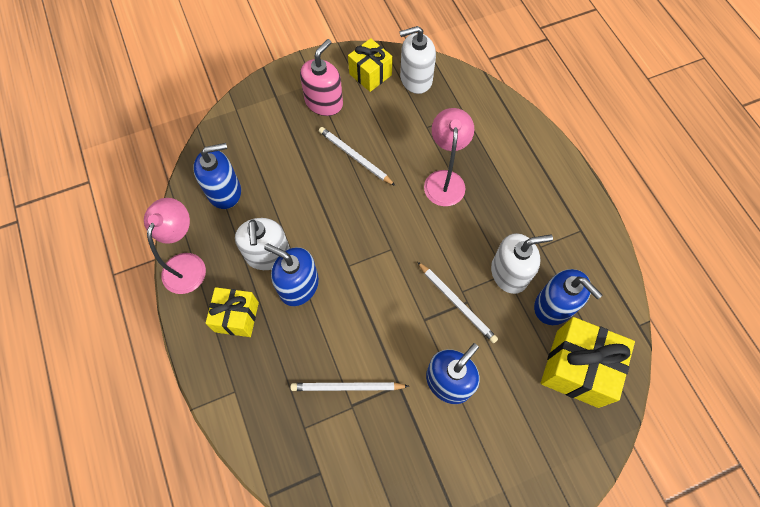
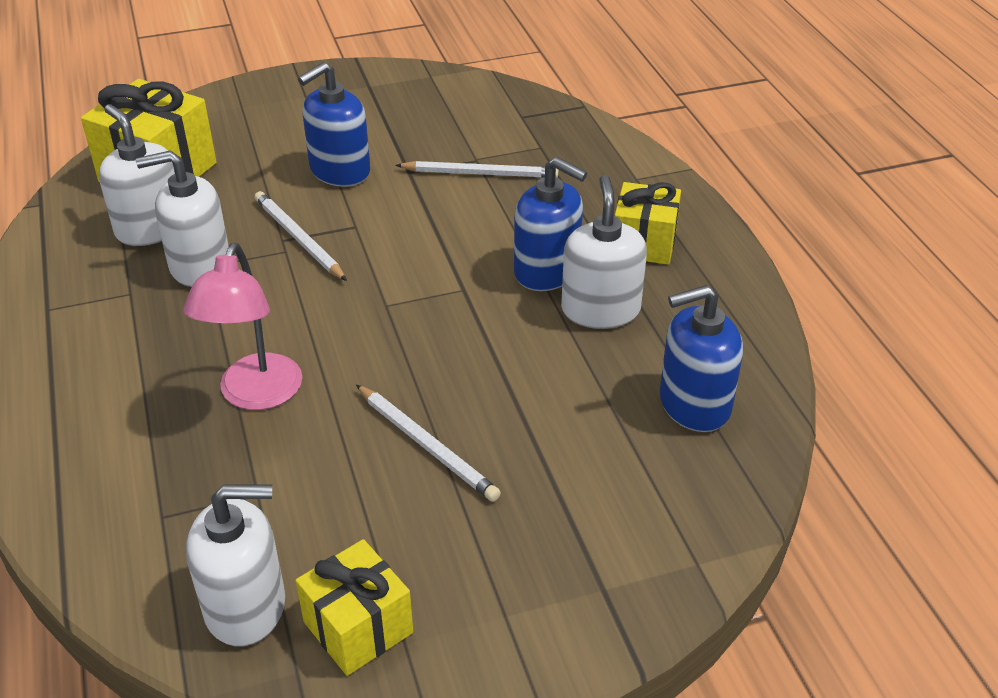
camera: 175 degrees left, 25 degrees down
(187, 264) = (738, 306): pink lamp -> none
(324, 102) = (484, 564): pink soap dispenser -> none
(554, 306) = (151, 228): blue soap dispenser -> white soap dispenser

